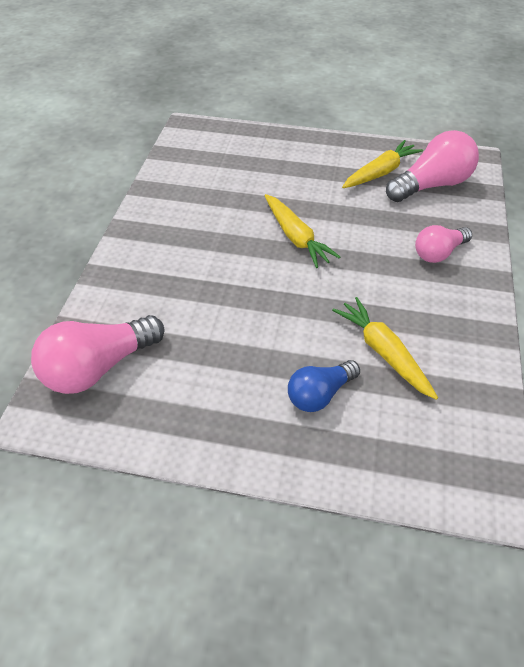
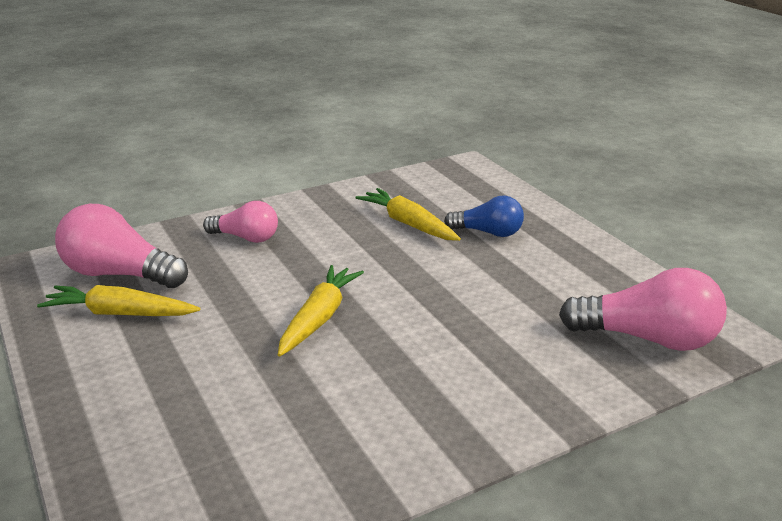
camera: 130 degrees left, 20 degrees down
(383, 352) = (408, 224): yellow carrot -> yellow carrot turned 120 degrees clockwise

